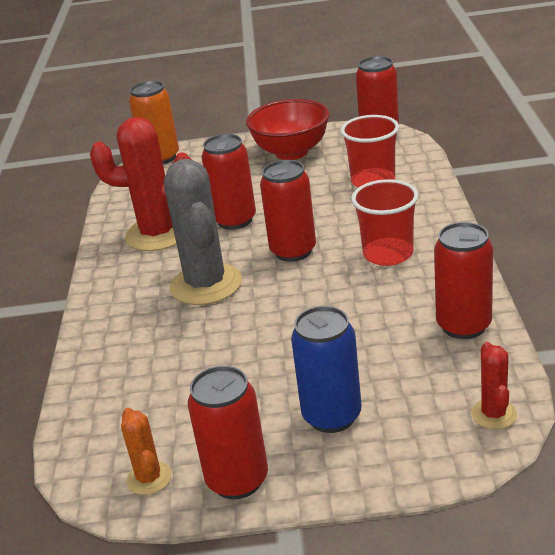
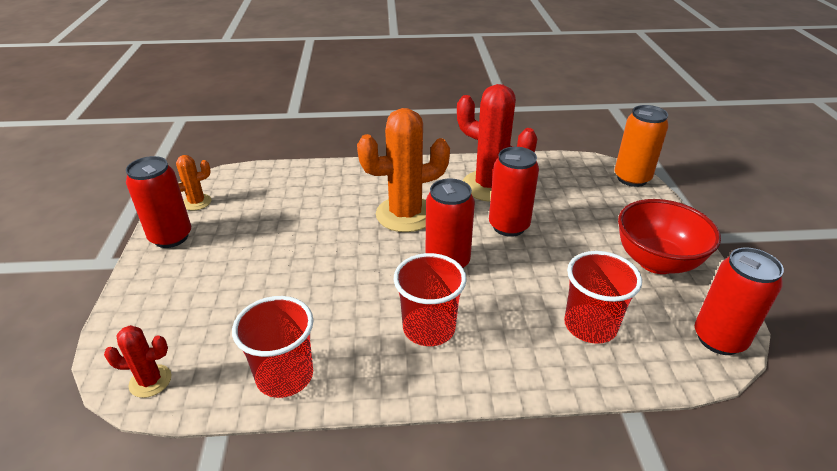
camera: 85 degrees right, 5 degrees up
(158, 234) = (490, 186): red cactus -> red cactus turned 60 degrees counterclockwise
(206, 284) = (405, 214): grey cactus -> orange cactus
(332, 416) = (206, 281): blue can -> none
(463, 326) = (285, 376): red can -> red cup

